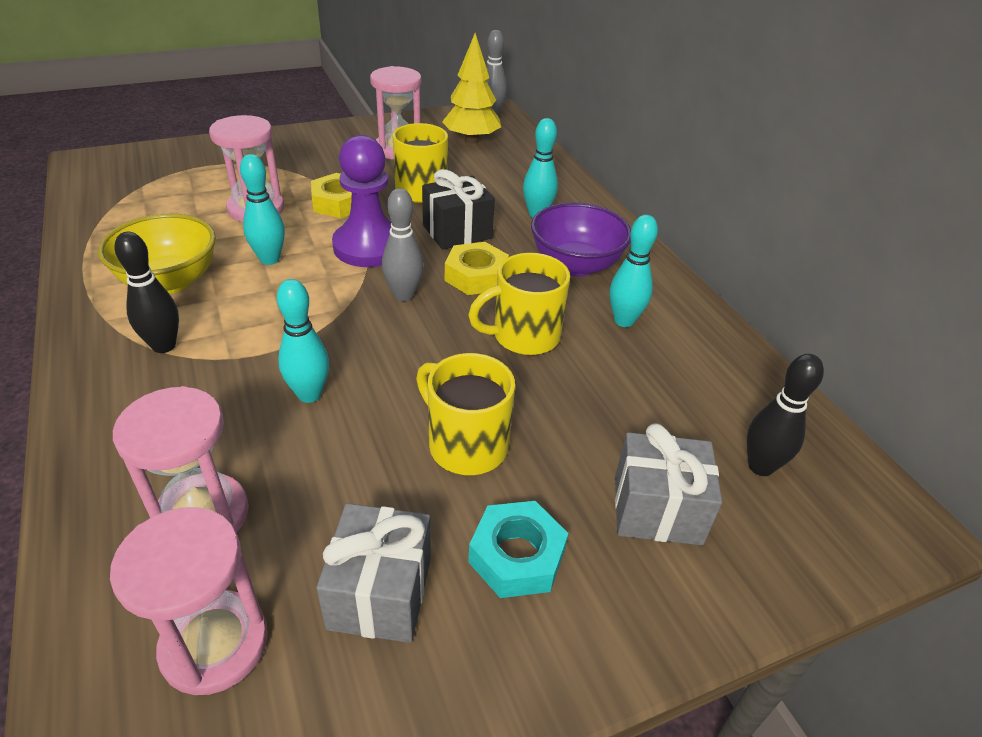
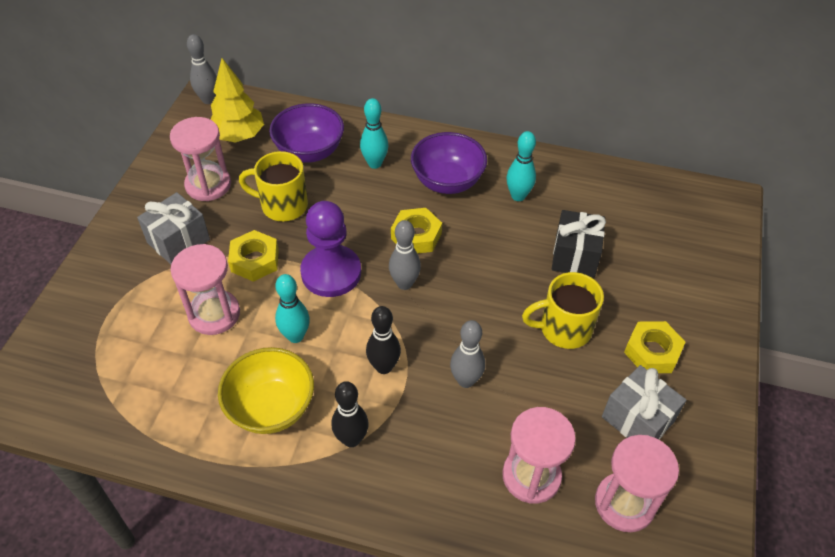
camera: 50 degrees left, 10 degrees up
(309, 394) = (465, 380): turquoise bowling pin -> grey bowling pin
(457, 232) = (356, 216): black gift -> black gift (575, 256)
(502, 177) = (309, 151): none -> purple bowl
(516, 556) = (652, 352): turquoise nut -> yellow nut
(523, 336) = (494, 249): yellow mug -> none
(657, 509) = (661, 279): grey gift -> grey gift (178, 241)
(760, 466) = (663, 221): black bowling pin -> black bowling pin (384, 367)

